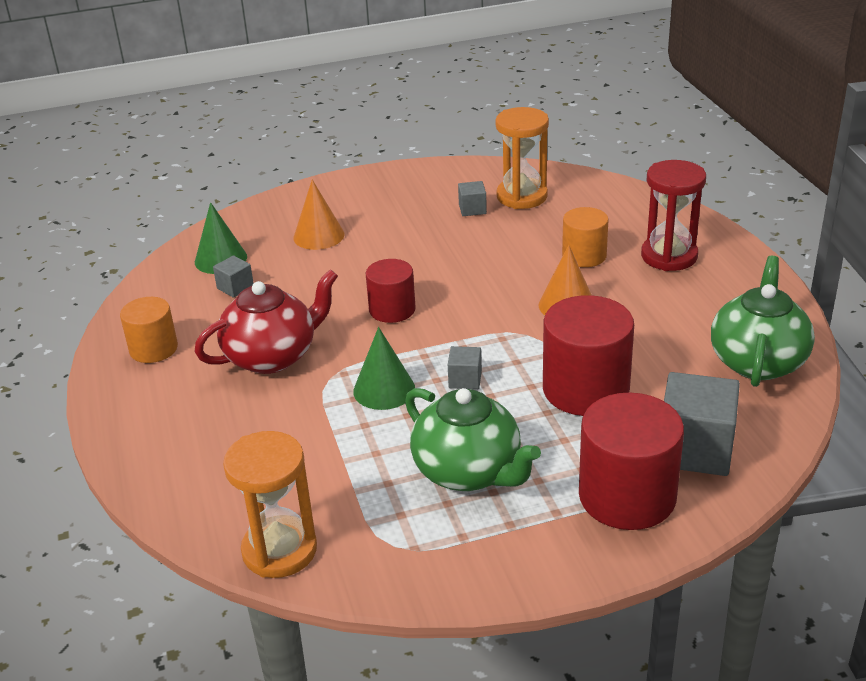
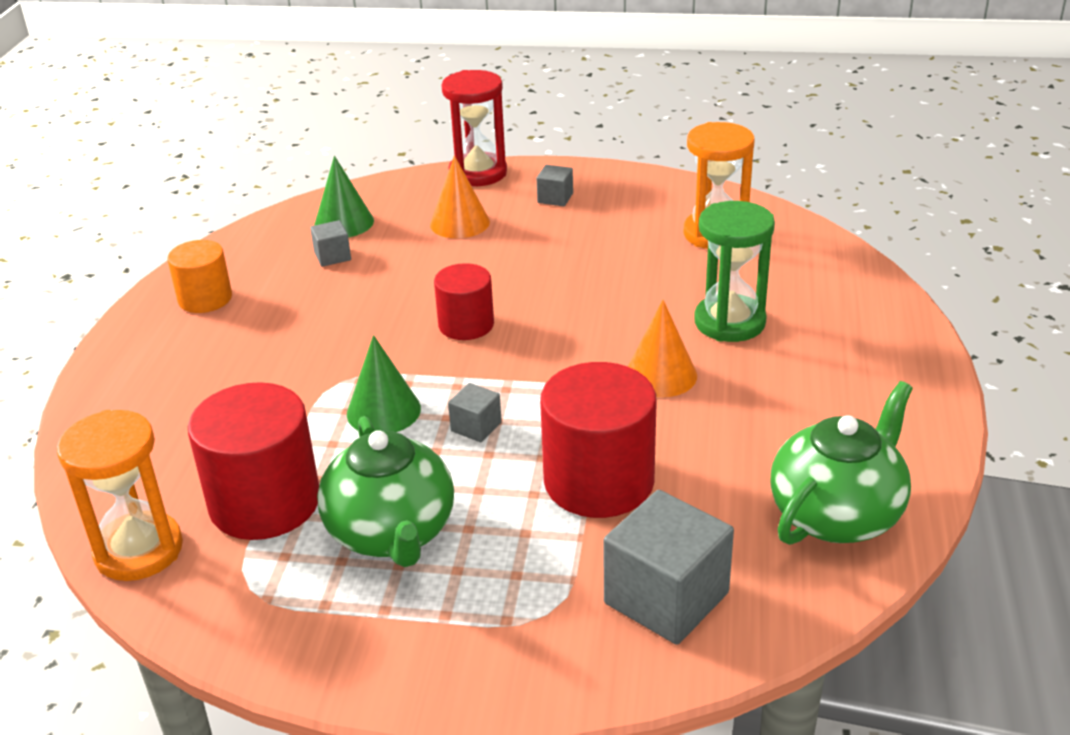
camera: 25 degrees right, 0 degrees up
(272, 356) = (306, 340): red teapot -> none
(472, 209) = (646, 234): grey cube -> grey cube (555, 198)
(584, 256) = (729, 322): orange cylinder -> green hourglass
(627, 496) = (539, 626): red cylinder -> red cylinder (265, 502)
(669, 256) = (833, 351): red hourglass -> red hourglass (478, 173)

